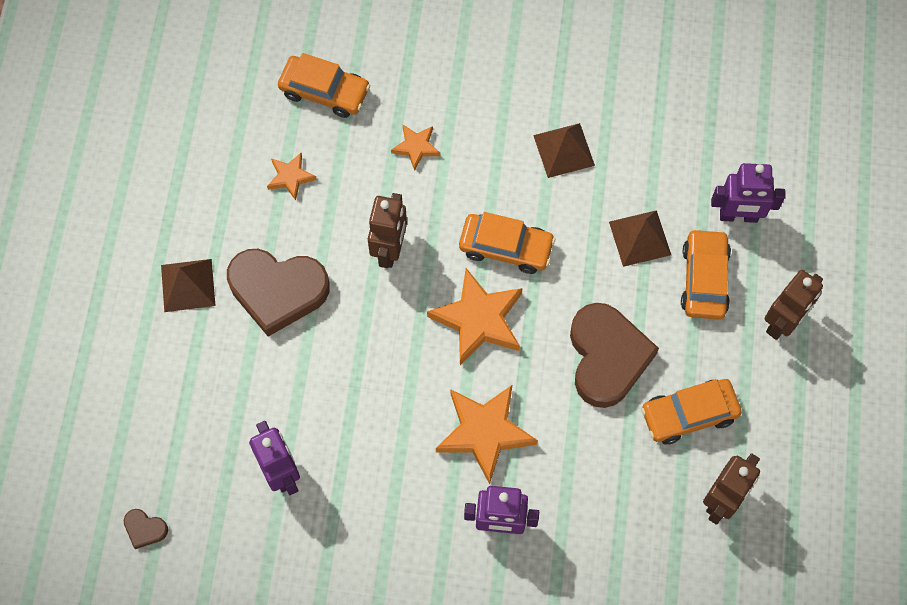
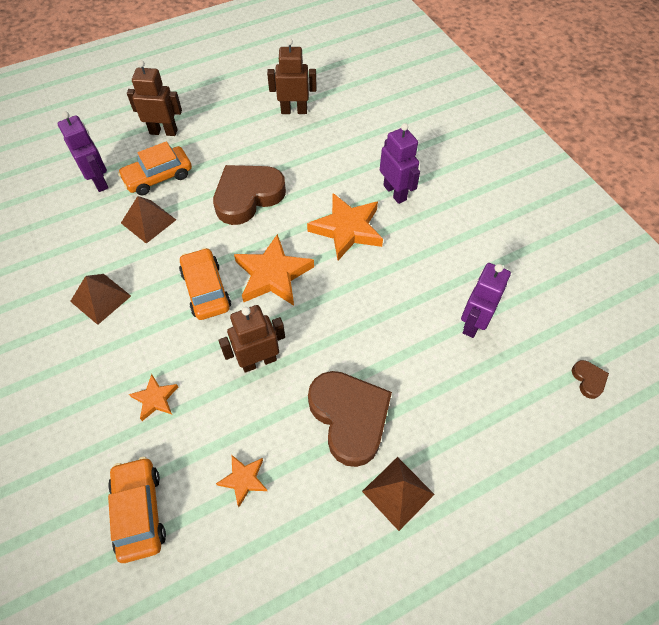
camera: 125 degrees left, 10 degrees down
(689, 414) = (255, 144): orange car -> none

